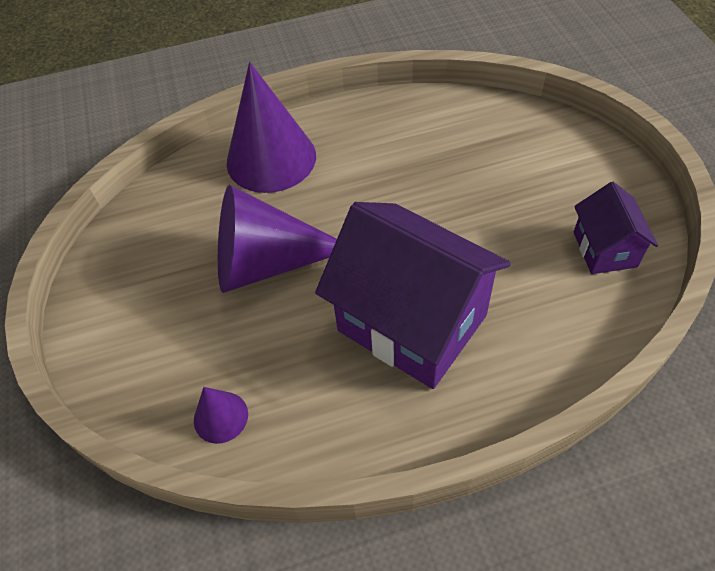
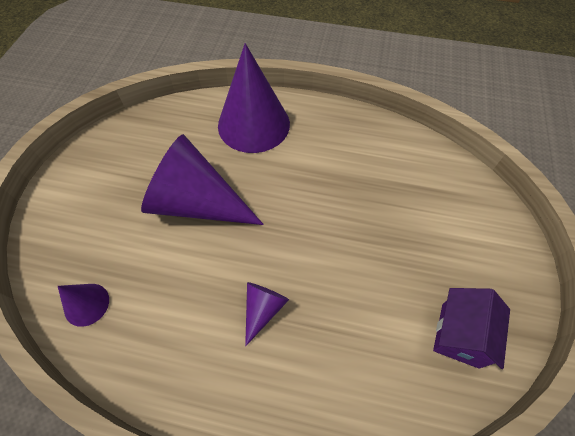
camera: 25 degrees right, 5 degrees up
(412, 323) = (263, 309): purple house -> purple cone

